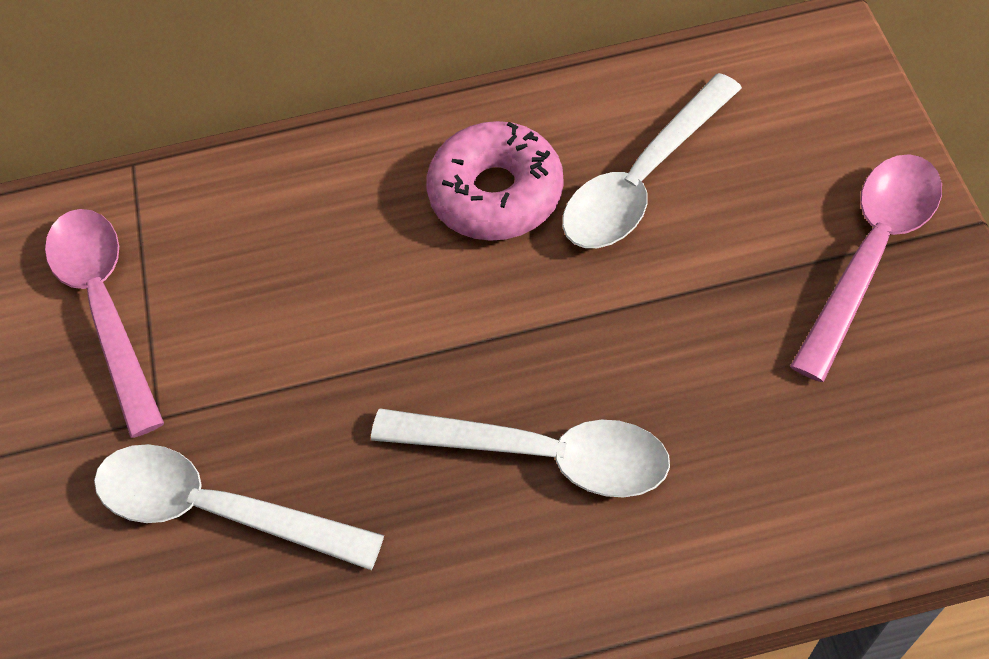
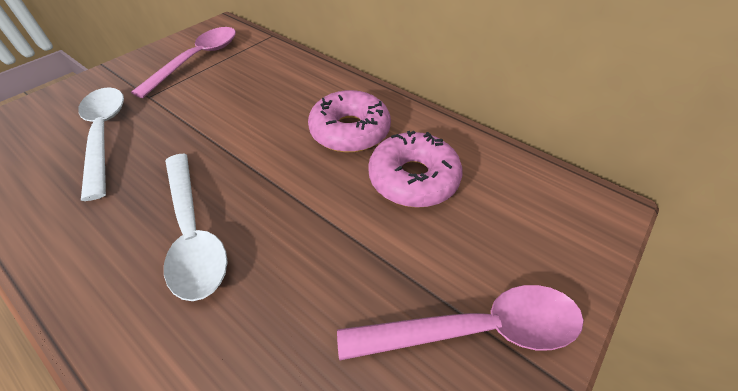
camera: 45 degrees right, 10 degrees down
(642, 179) = (413, 178): white spoon -> pink donut

